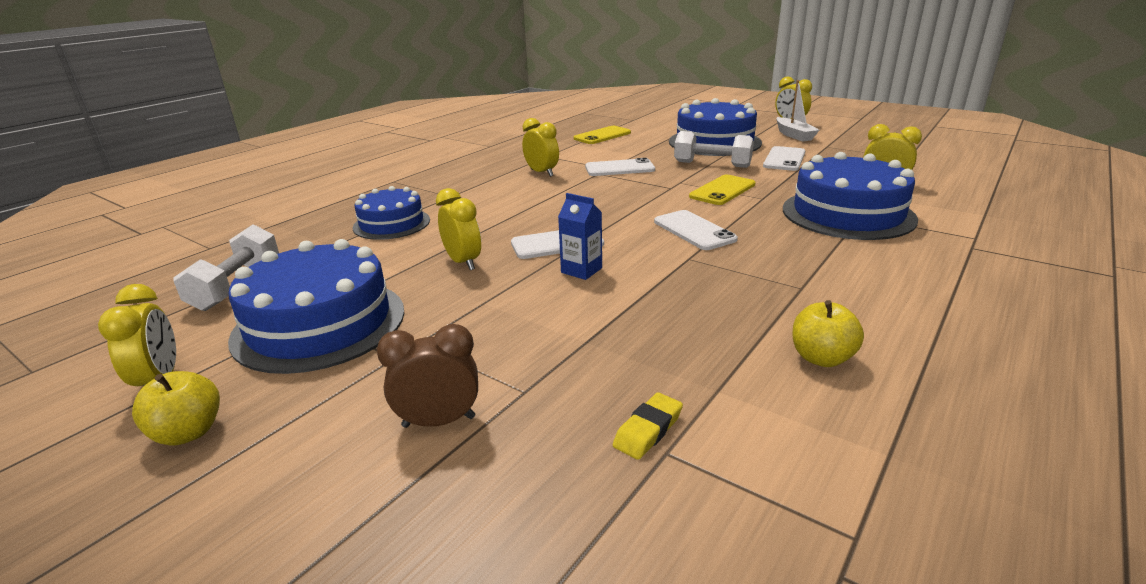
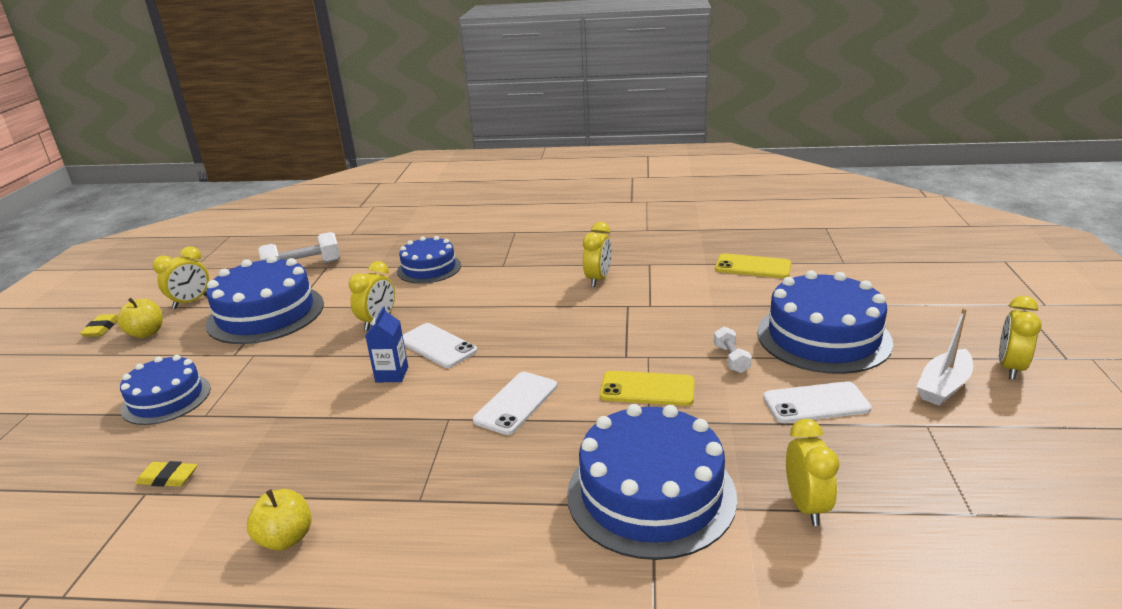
camera: 60 degrees right, 0 degrees up
(68, 488) = (101, 328): none -> yellow eraser
(439, 421) = (166, 399): brown clock -> blue cake
(619, 168) = (654, 311): white phone -> none
(712, 164) = (731, 359): white dumbbell -> white dumbbell, size x0.57

